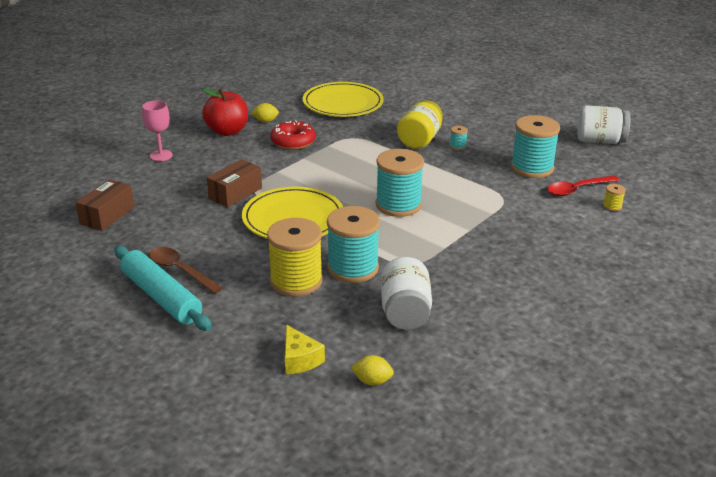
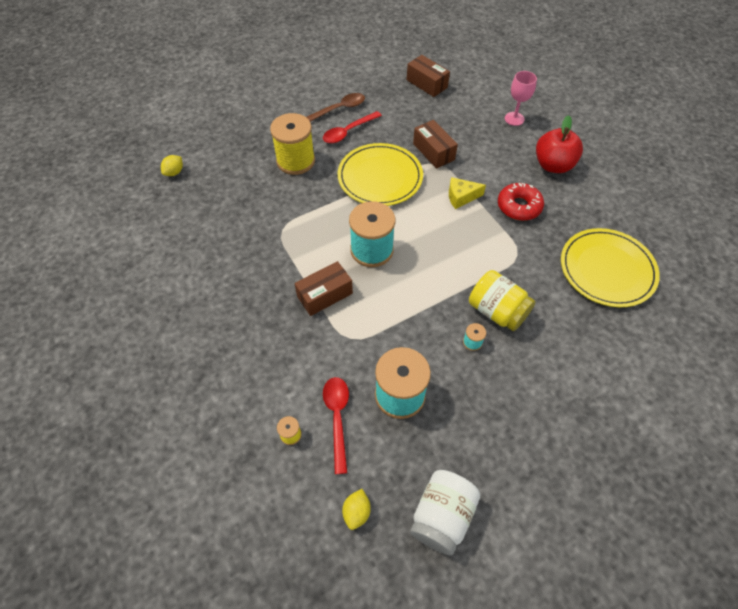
camera: 110 degrees right, 25 degrees up
(161, 297) = (313, 98): turquoise rolling pin -> none
(224, 254) = (348, 132): none -> red spoon
(265, 121) = (571, 196): yellow lemon -> yellow lemon (356, 512)
(299, 359) = (215, 145): yellow cheese -> yellow cheese (461, 197)
(353, 268) = (294, 194): turquoise spool -> none
(405, 312) = (227, 208): white jar -> none
(470, 219) = (325, 295): none -> brown box

